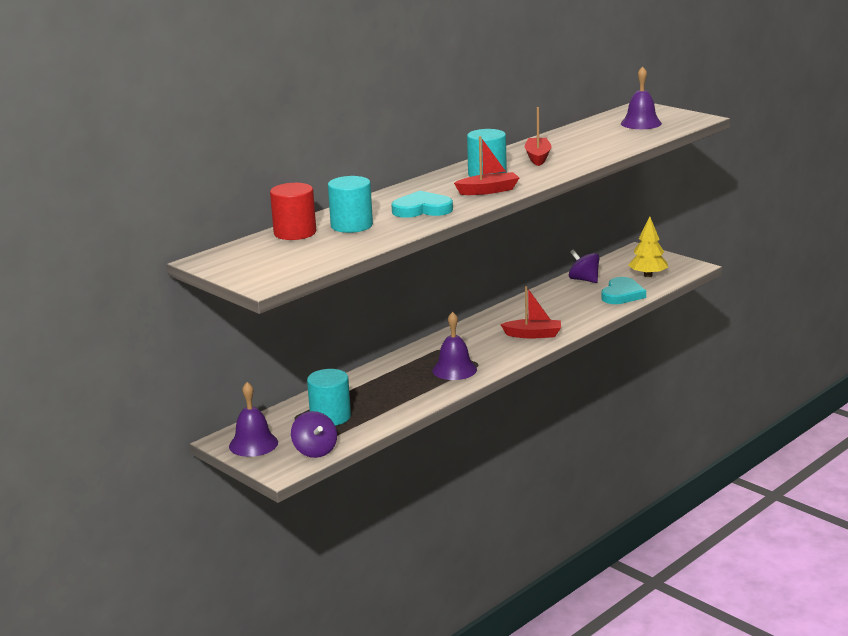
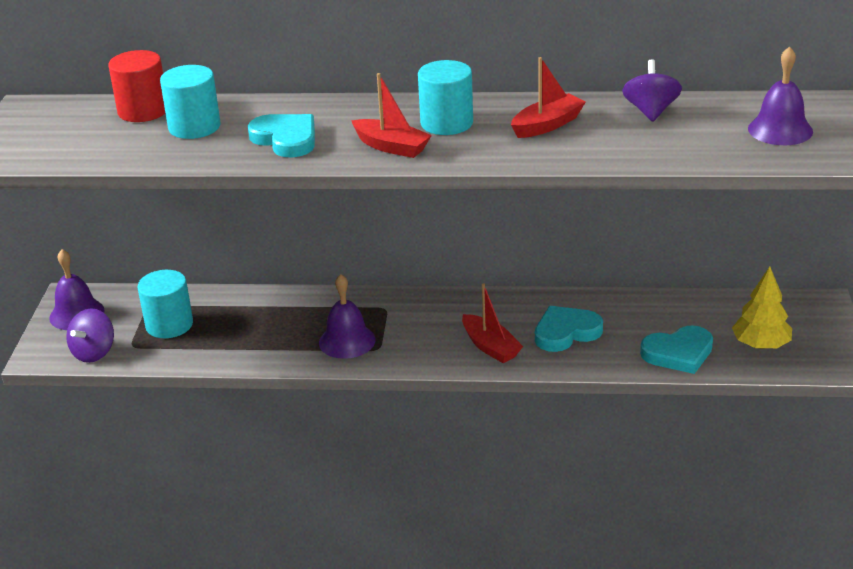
camera: 50 degrees right, 10 degrees up
(554, 312) = (566, 332): none -> turquoise heart
(584, 280) = (681, 308): purple spinning top -> purple spinning top (651, 111)

